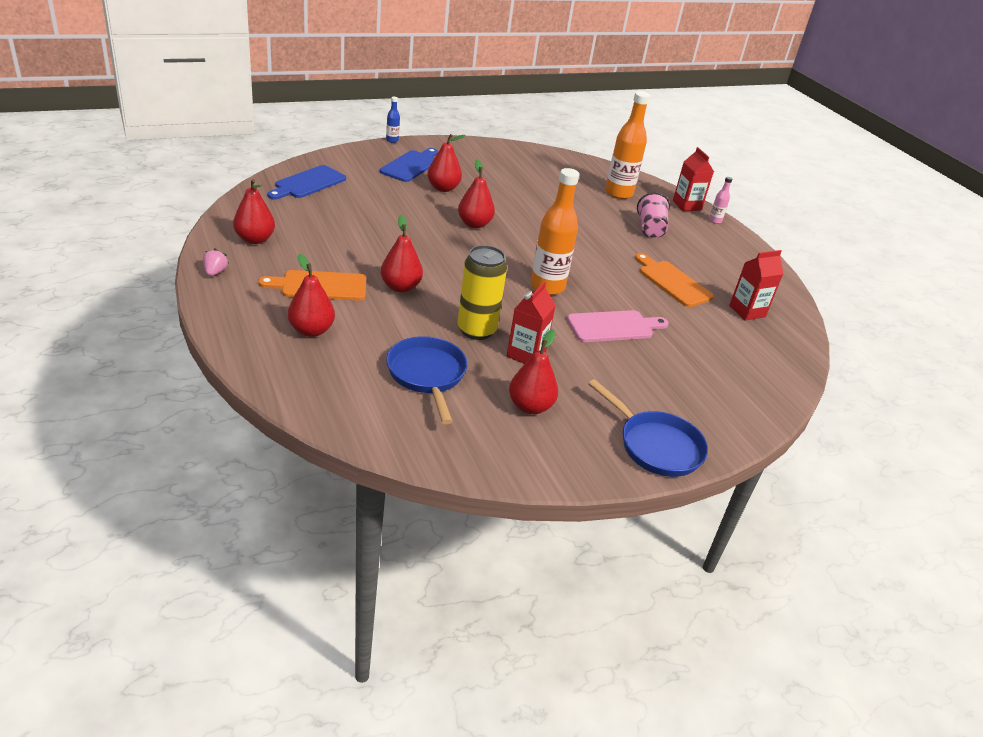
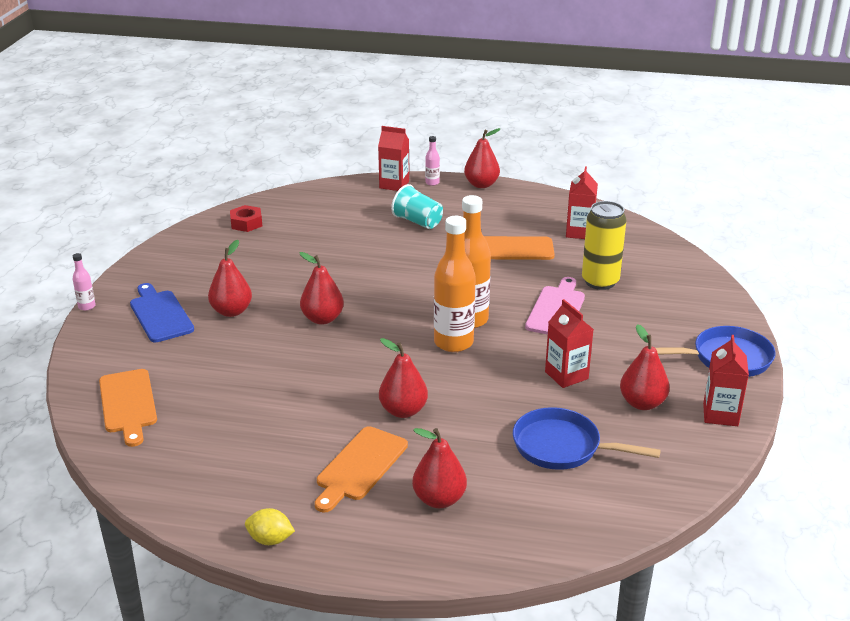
camera: 50 degrees left, 5 degrees down
(215, 272) = (270, 540): pink strawberry -> yellow lemon
(255, 239) = (222, 486): red pear -> red pear (481, 184)
(308, 183) = (128, 404): blue cutting board -> orange cutting board
(392, 140) = (87, 306): blue bottle -> pink bottle
(476, 330) = (510, 390): yellow can -> yellow can (600, 282)
(552, 163) = (246, 223): none -> red nut
(562, 460) = (720, 414): none -> red carton
(618, 193) = (340, 210): orange bottle -> orange bottle (453, 343)
(650, 229) = (418, 222): pink cup -> turquoise cup

